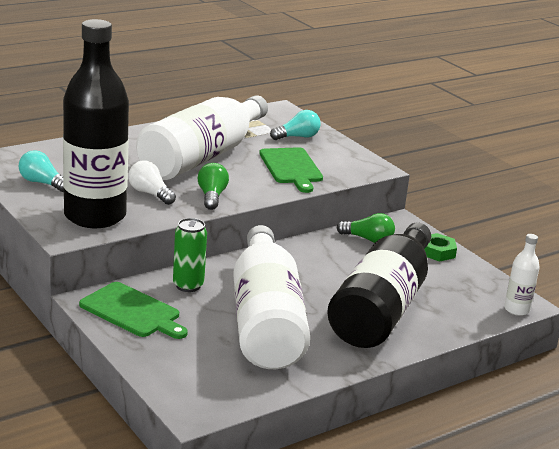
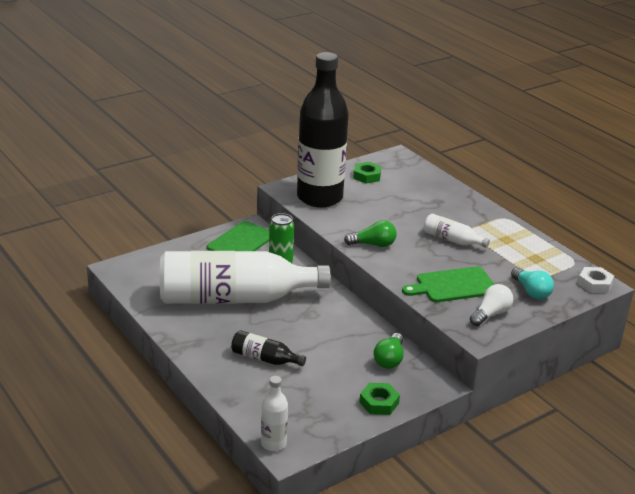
camera: 90 degrees right, 5 degrees up
(42, 183) = (367, 176): turquoise light bulb -> green nut
(150, 193) = (367, 218): white light bulb -> white light bulb (490, 314)
(202, 157) = (452, 240): white bottle -> white bottle, size x0.42
(280, 111) = (595, 284): none -> white nut
(382, 307) = (264, 358): black bottle -> black bottle, size x0.42

